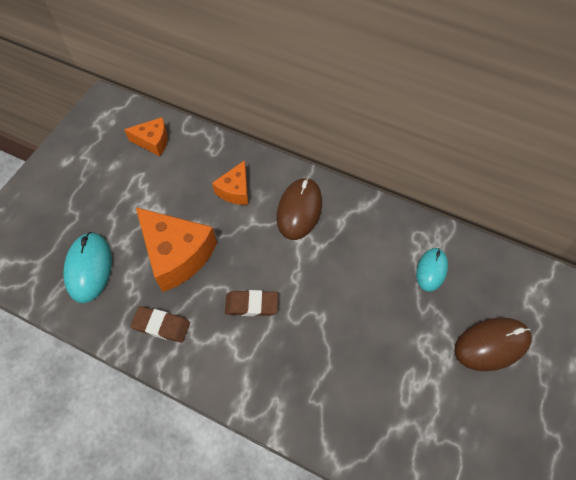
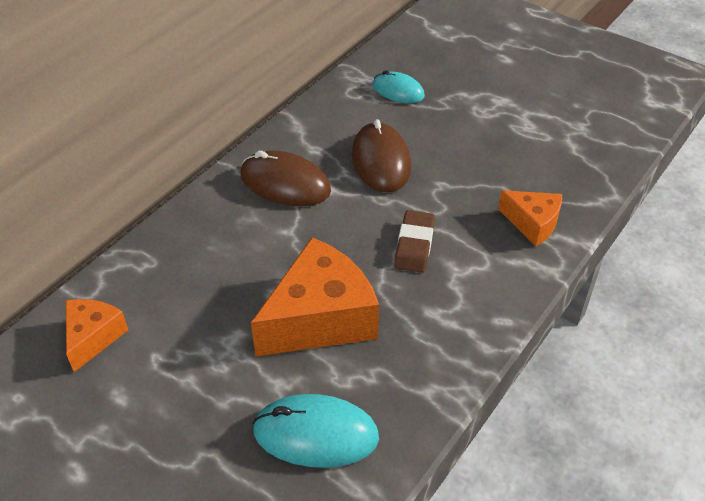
camera: 80 degrees left, 15 degrees down
(161, 325) = (430, 342): brown eraser -> none
(235, 190) = (230, 244): orange cheese -> orange cheese (532, 223)
(492, 345) = (490, 68): brown mouse -> brown mouse (381, 161)

